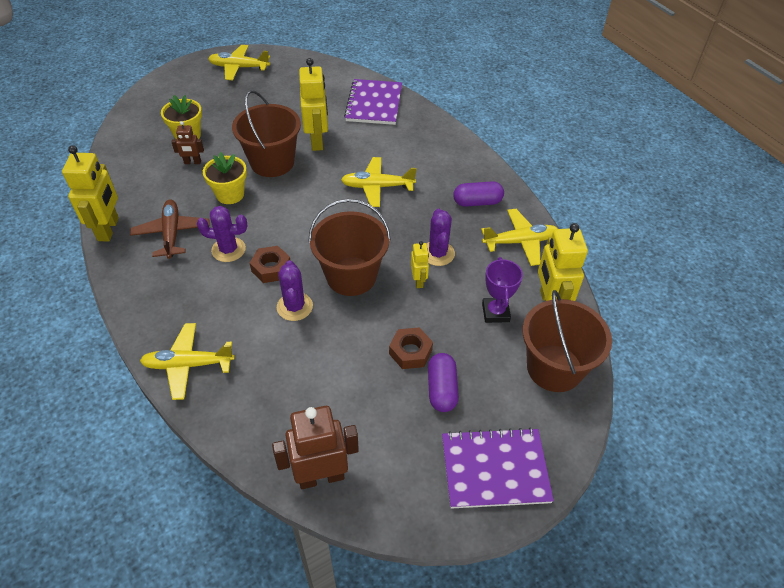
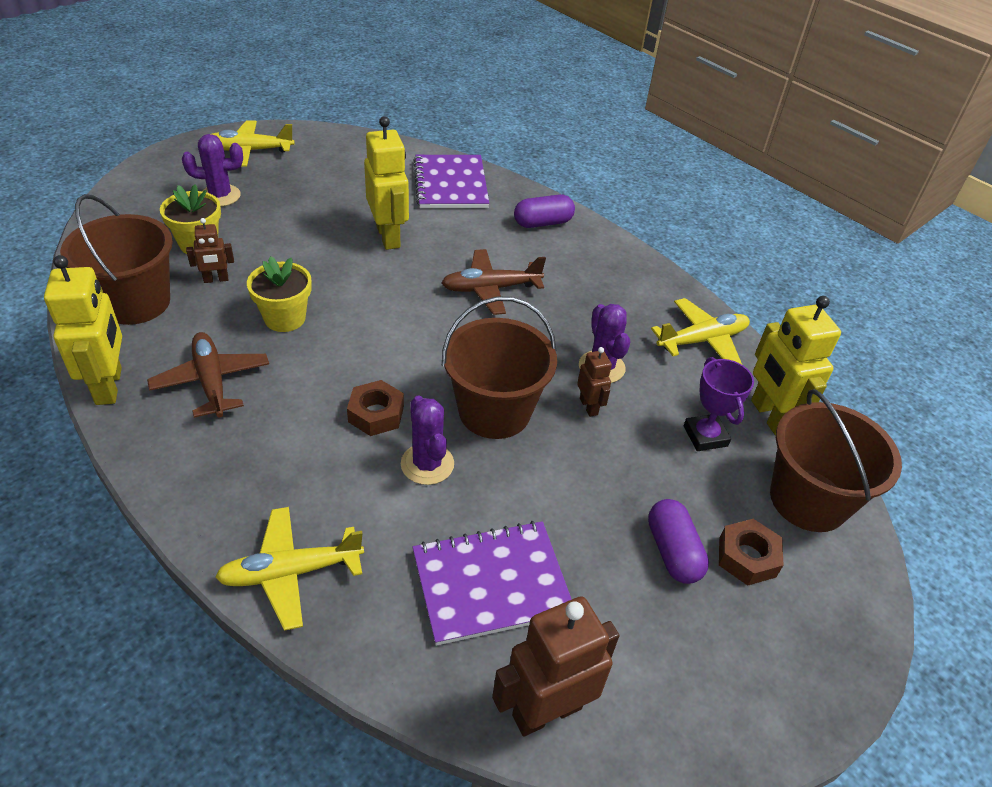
camera: 15 degrees left, 5 degrees down
(228, 250) = (305, 395): purple cactus -> purple cactus (220, 196)
(272, 162) = (334, 270): brown bucket -> brown bucket (135, 302)
(377, 187) = (490, 289): yellow plane -> brown plane
(410, 352) = (612, 505): brown nut -> brown nut (747, 557)
(418, 281) = (589, 406): yellow robot -> brown robot
(477, 202) = (629, 296): purple capsule -> purple capsule (543, 223)
(495, 469) = (786, 654): purple notebook -> purple notebook (491, 583)

